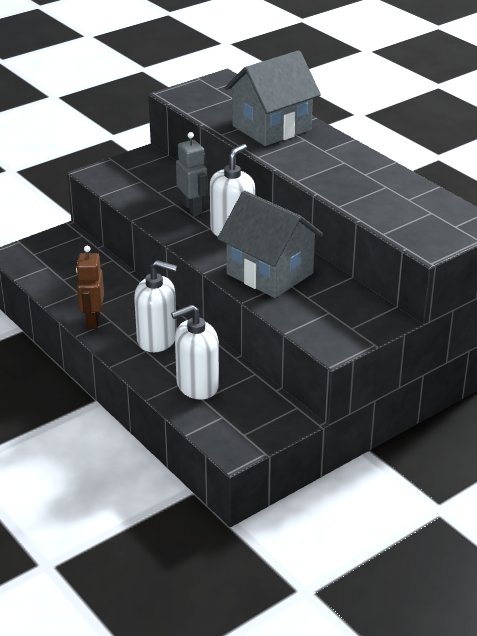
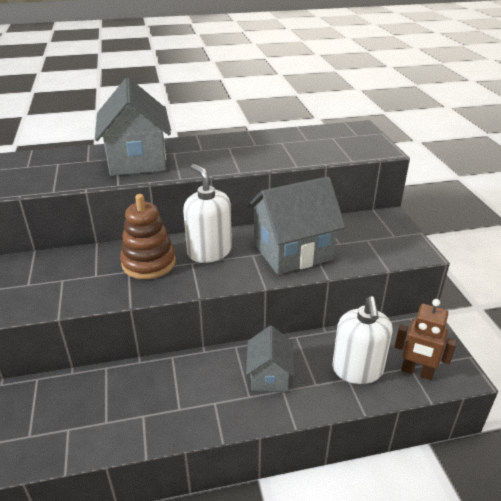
camera: 65 degrees left, 0 degrees up
(92, 321) = (205, 419): brown robot -> brown robot (416, 372)
(157, 339) = (269, 375): white soap dispenser -> grey house
(192, 208) = (149, 263): grey robot -> brown stacking toy

